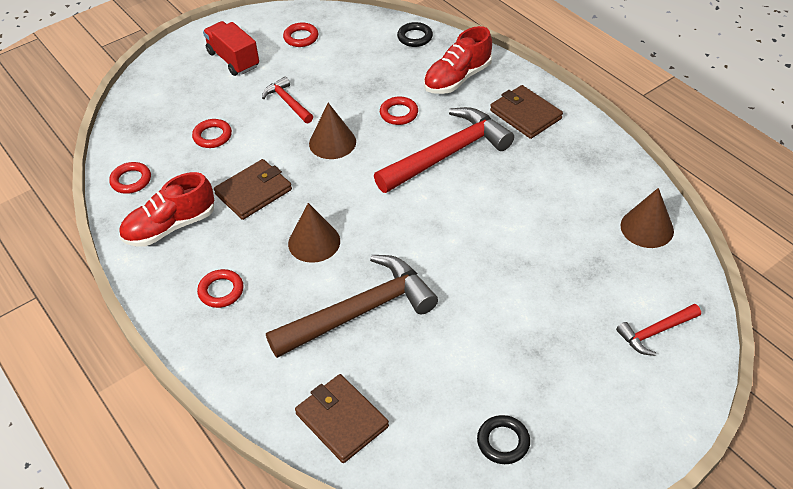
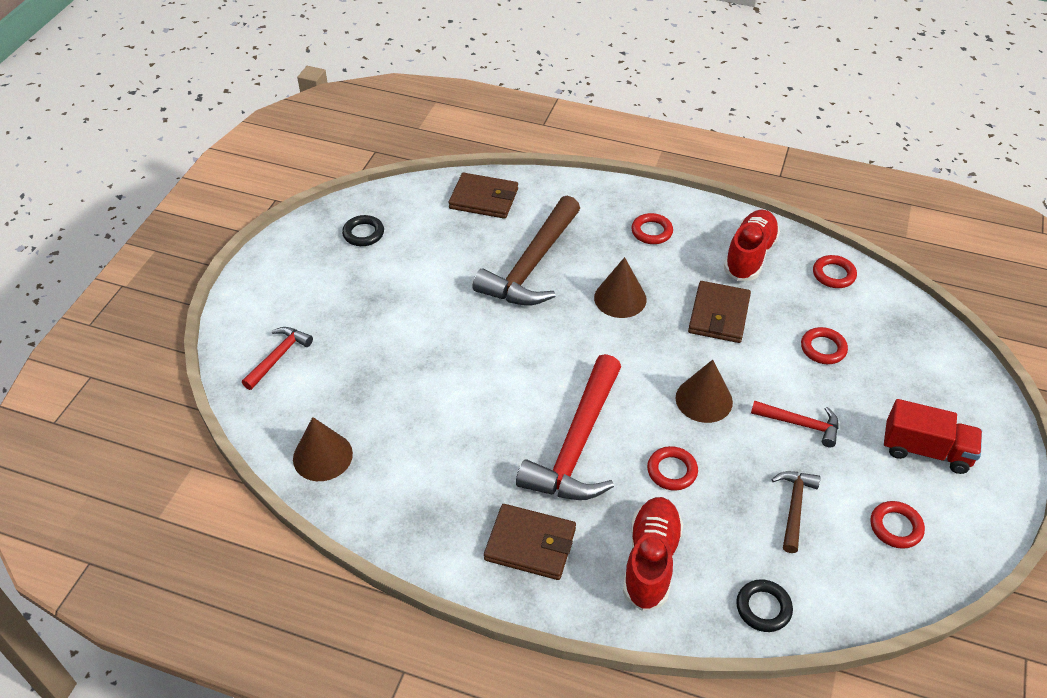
camera: 145 degrees right, 0 degrees up
(345, 67) = (794, 507): none -> brown hammer

